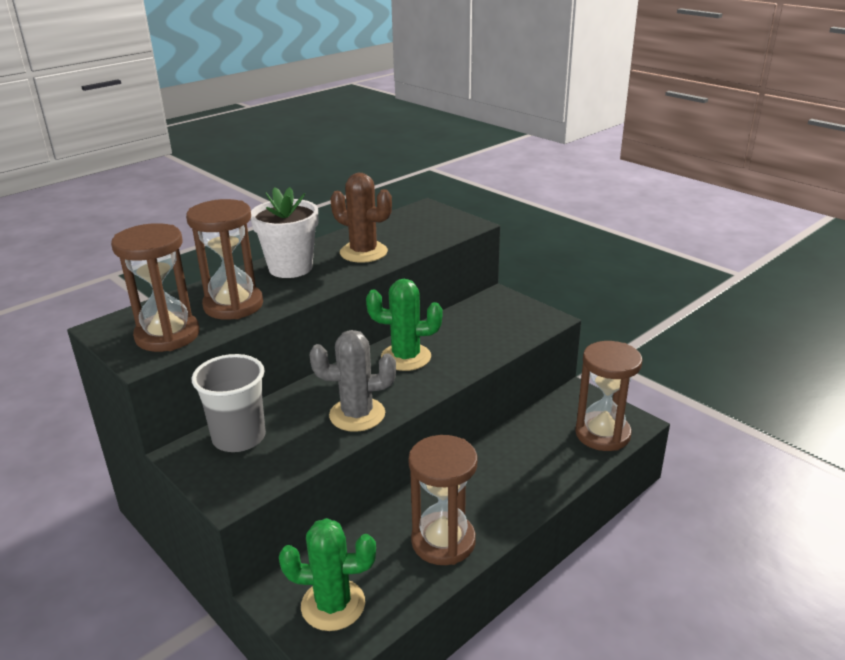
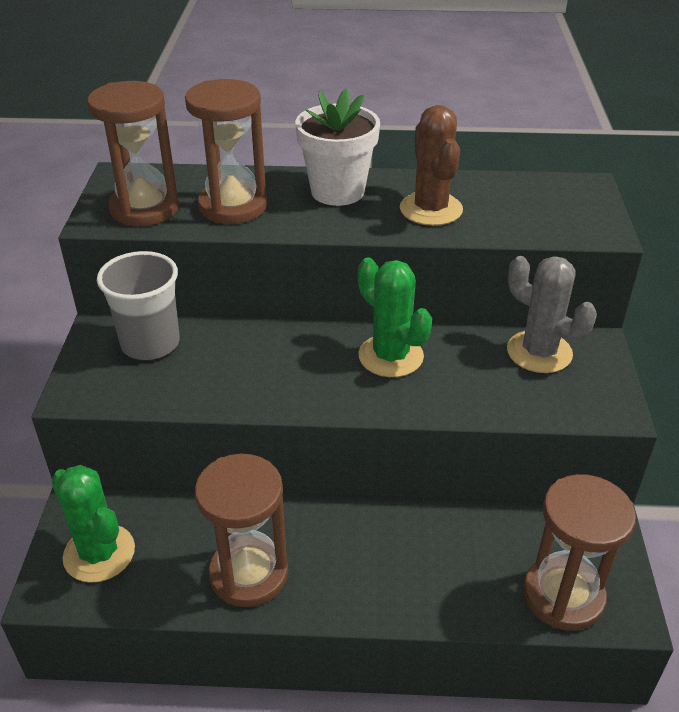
camera: 45 degrees right, 10 degrees up
(357, 415) = (263, 387): grey cactus -> grey cactus (539, 352)

